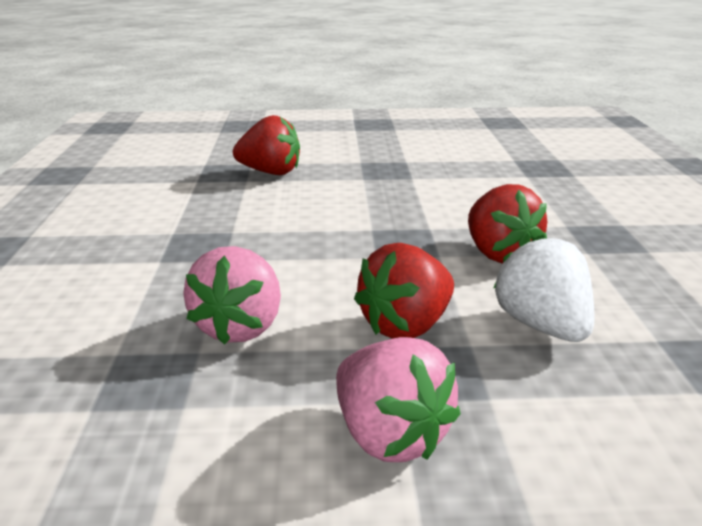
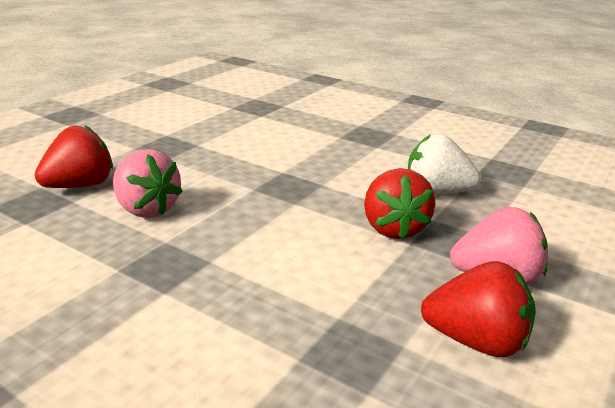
camera: 55 degrees left, 0 degrees up
(240, 327) = (326, 288): pink strawberry -> pink strawberry (146, 209)
(499, 254) = (347, 167): red strawberry -> red strawberry (476, 341)

